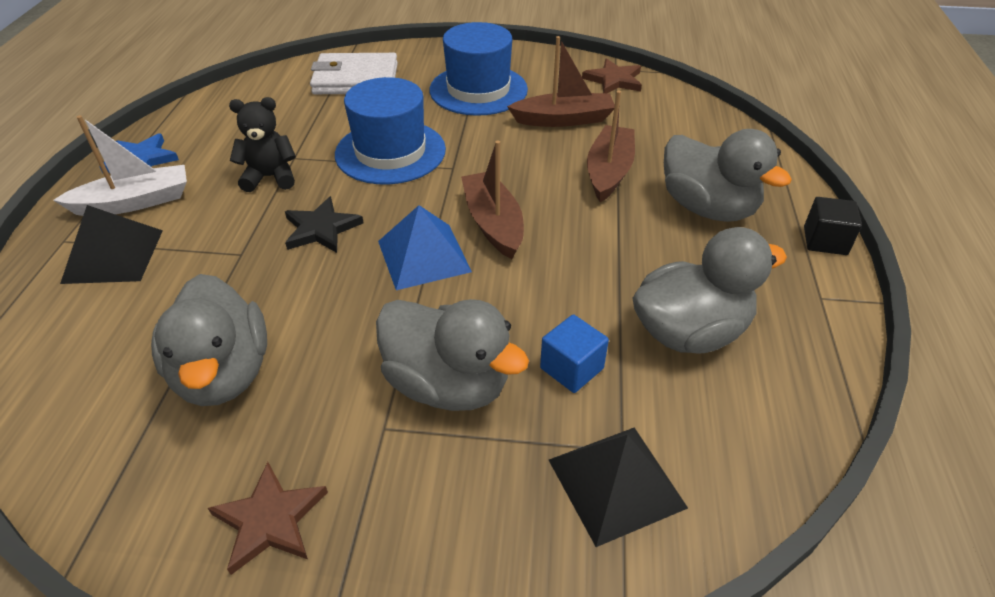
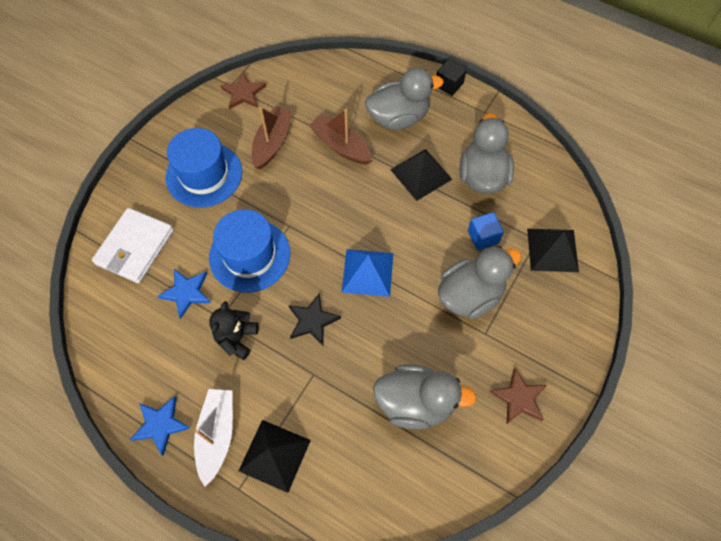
camera: 65 degrees left, 20 degrees up
(316, 125) = (186, 292): none -> blue star
(493, 223) = (357, 225): brown boat -> none
(631, 259) = (421, 174): none -> black pyramid

